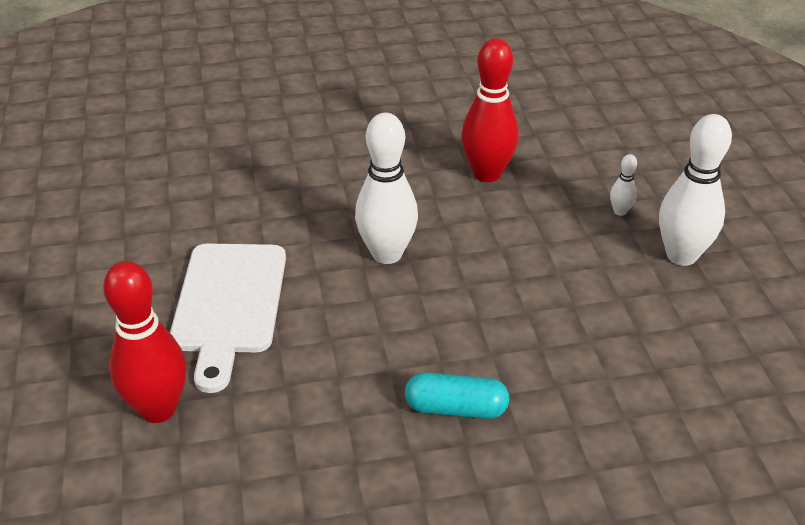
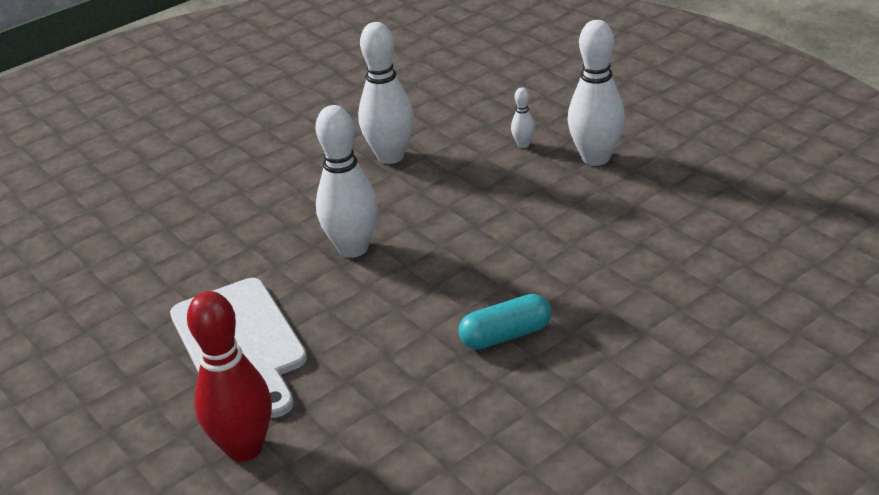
camera: 25 degrees left, 5 degrees down
(487, 174) = (390, 156): red bowling pin -> white bowling pin

